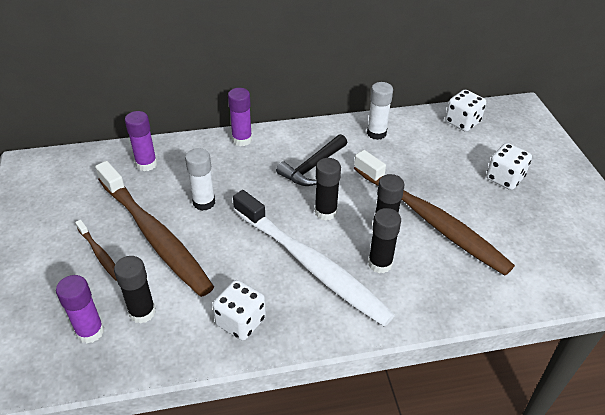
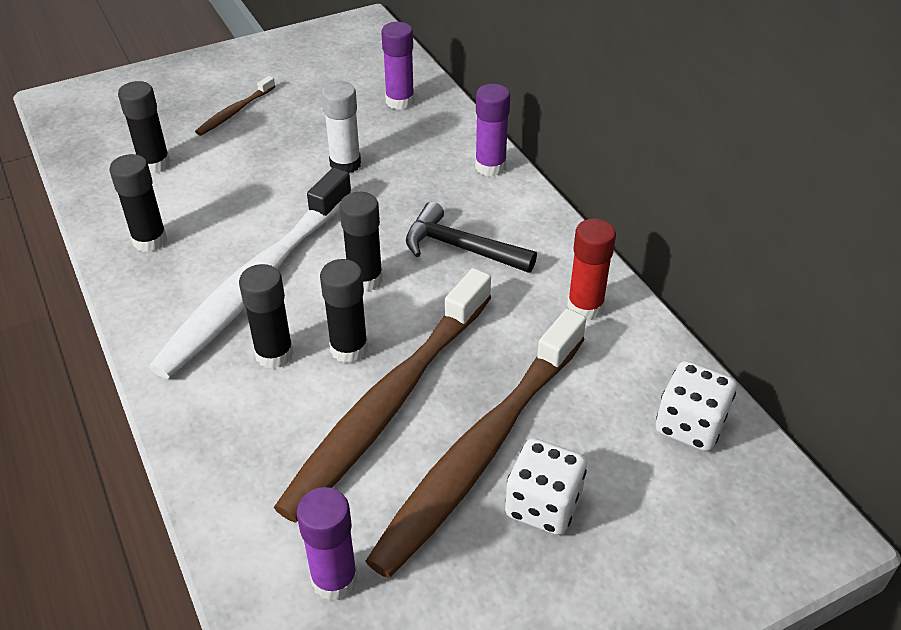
camera: 75 degrees right, 0 degrees up
(90, 331) = (124, 137): purple glue stick -> purple glue stick (334, 579)
(154, 235) = (275, 140): brown toothbrush -> brown toothbrush (481, 450)
(240, 321) = (150, 240): white dice -> black glue stick
(376, 133) = (585, 307): white glue stick -> red glue stick

